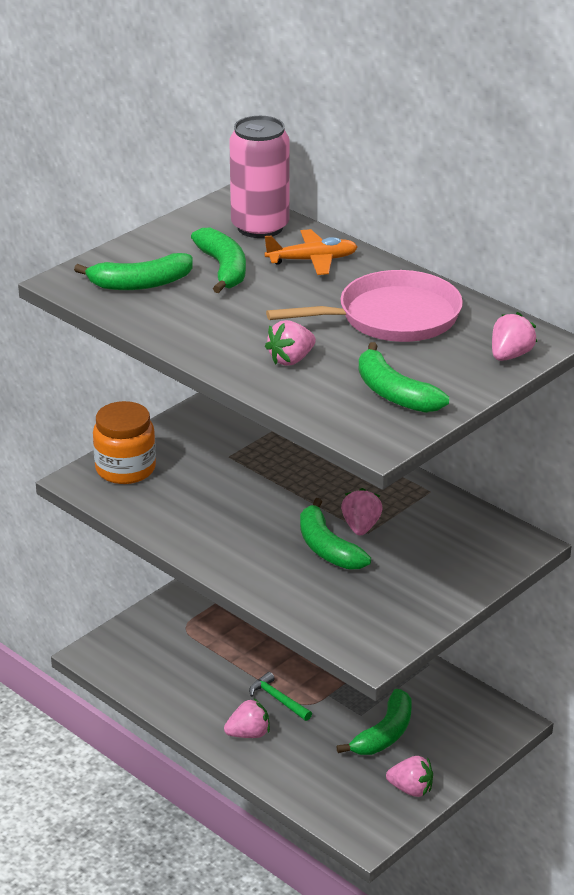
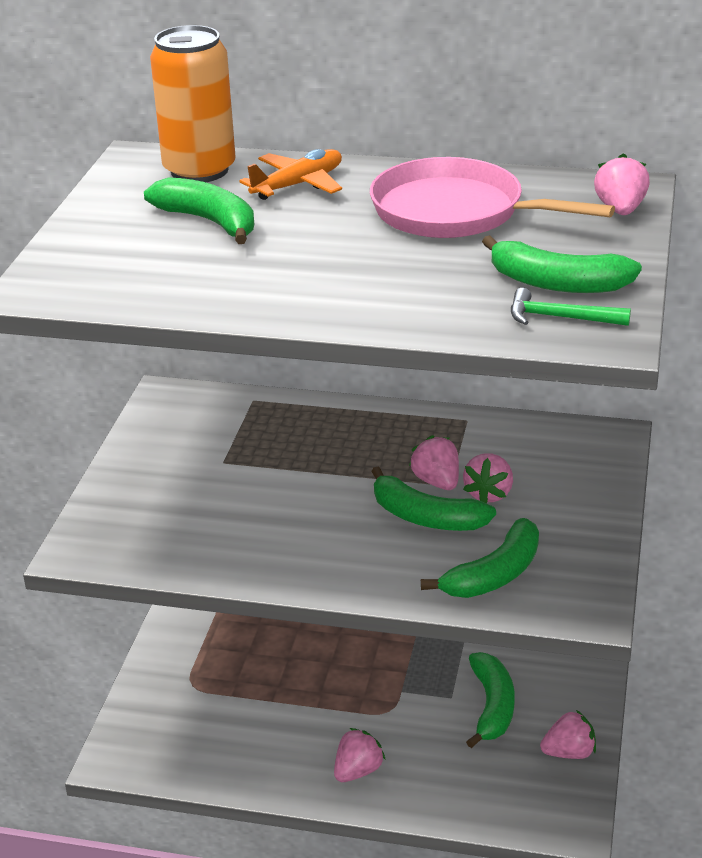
camera: 30 degrees left, 0 degrees up
(125, 469) = (120, 518): orange jar -> none
(140, 284) = (129, 265): green banana -> green banana (494, 574)
(260, 227) = (199, 170): pink can -> orange can
(278, 699) = (355, 719): green hammer -> green hammer (560, 317)
(291, 360) = (403, 287): pink strawberry -> pink strawberry (489, 494)
(392, 317) = (455, 212): pink pan -> pink pan turned 105 degrees counterclockwise

